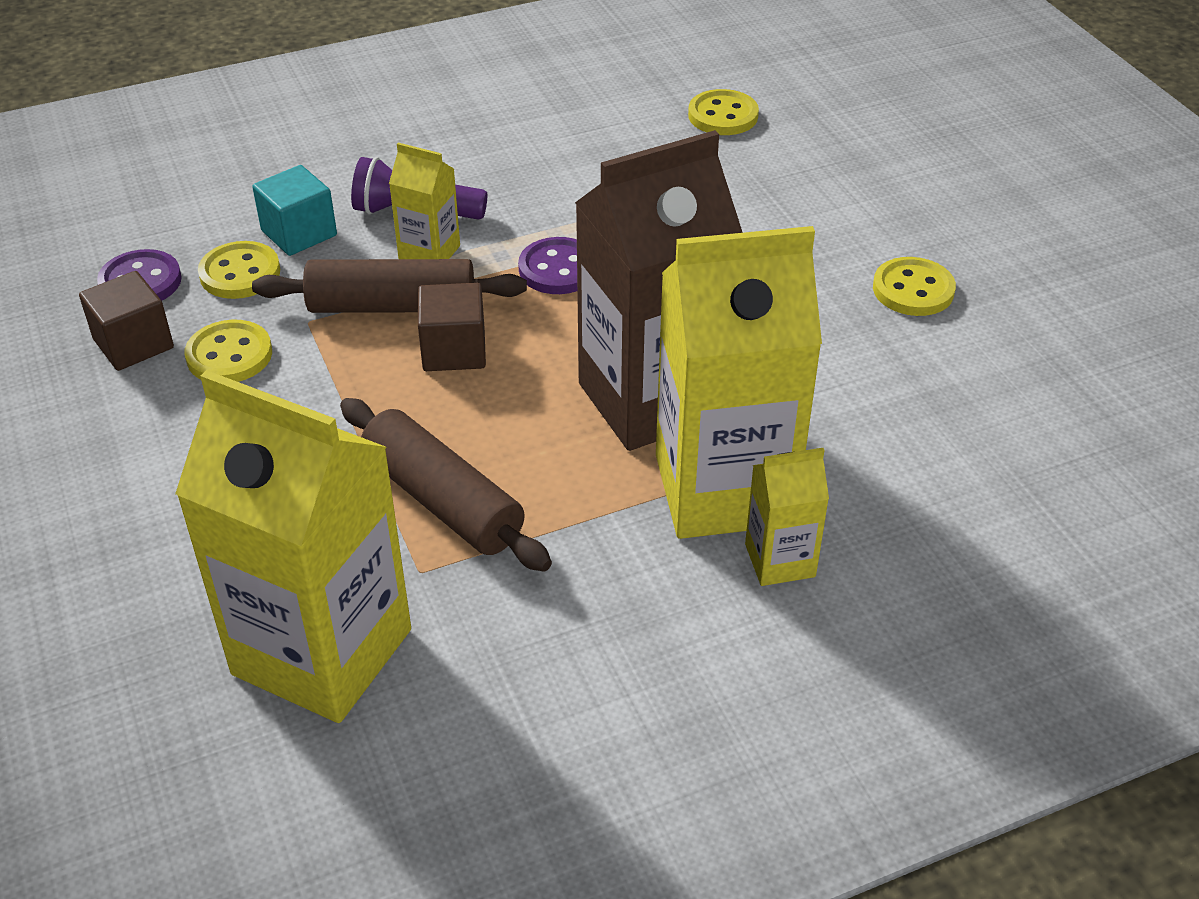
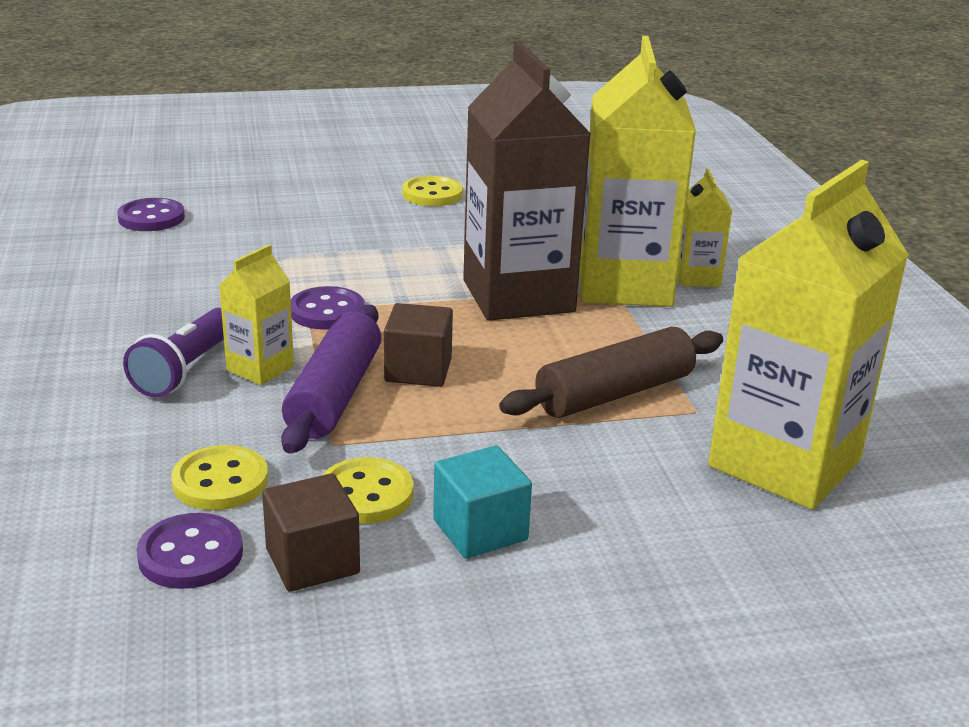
camera: 80 degrees left, 15 degrees down
(299, 233) = (170, 439): turquoise cube -> turquoise cube (480, 530)
(392, 306) = (334, 395): brown rolling pin -> purple rolling pin
(723, 115) = (151, 218): yellow button -> purple button

